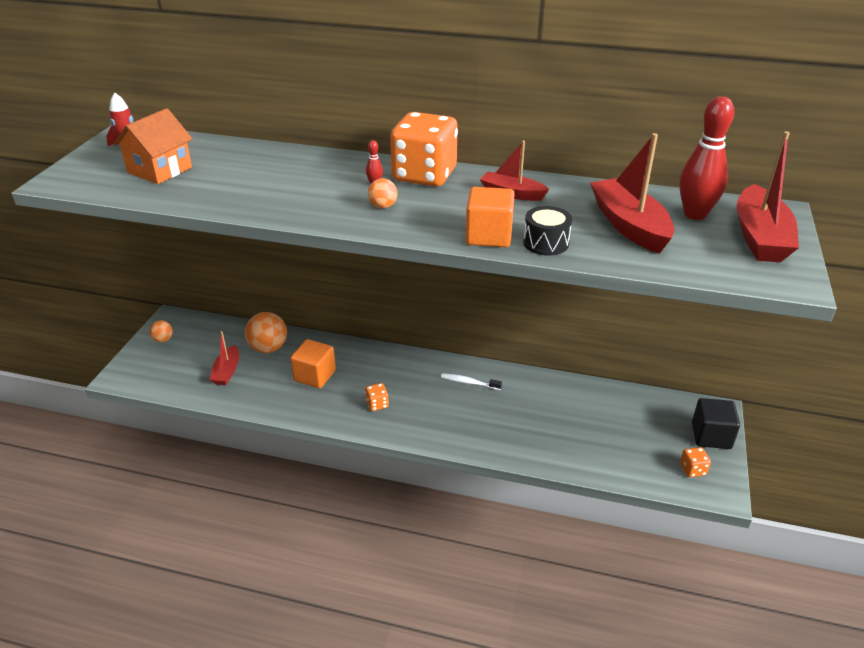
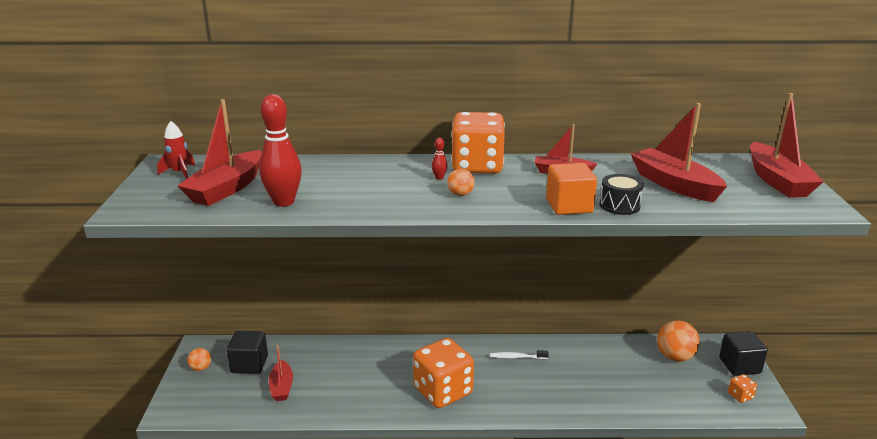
camera: 15 degrees left, 10 degrees down
(160, 170) = (227, 189): orange house -> red boat
(207, 344) = (249, 364): none -> black cube
(268, 348) = (313, 358): orange ball -> orange ball (675, 357)
(314, 376) = (371, 376): orange cube -> none
(377, 404) = (443, 391): orange dice -> orange dice, size x2.44
(695, 214) = (717, 170): red bowling pin -> red bowling pin (283, 202)

